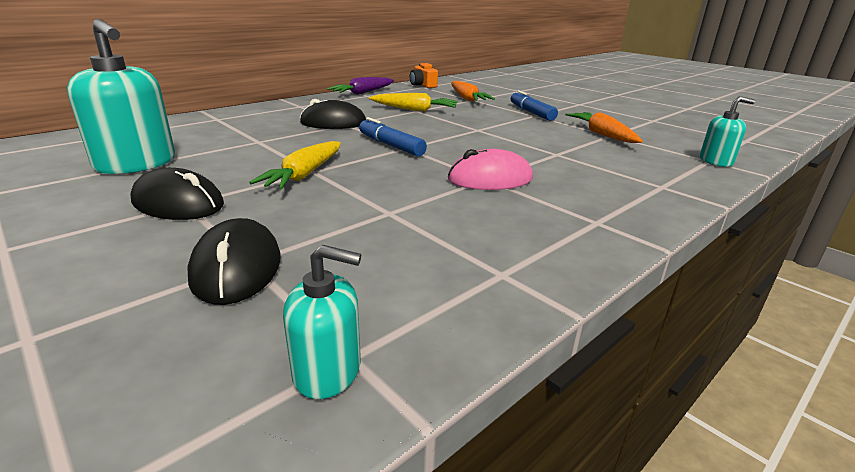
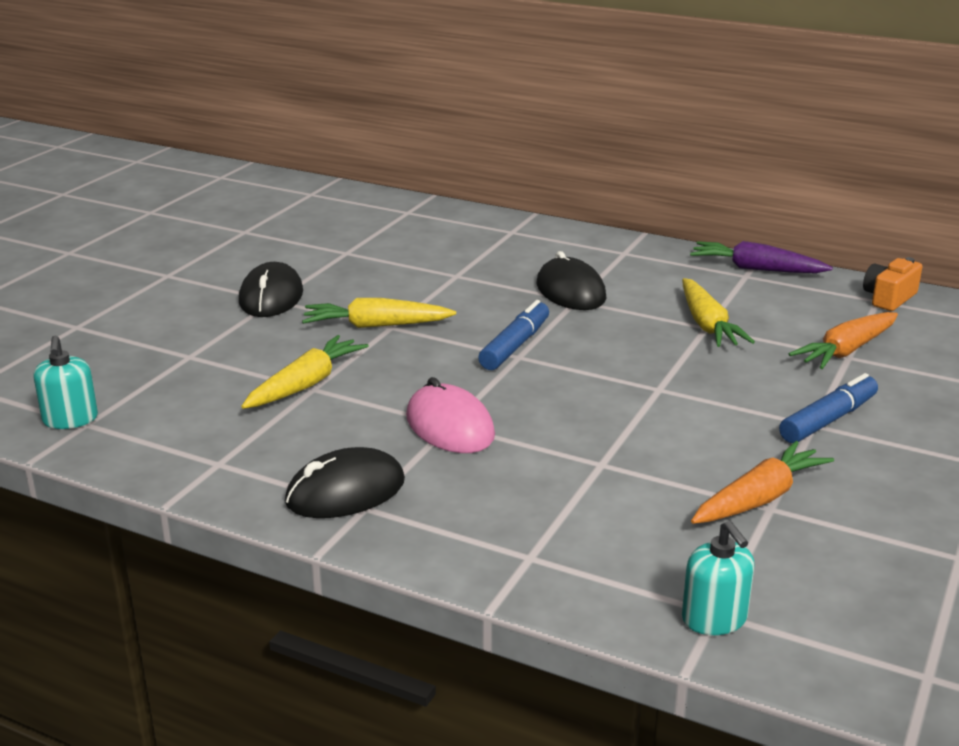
camera: 70 degrees right, 0 degrees up
(136, 164) = (342, 250): turquoise soap dispenser -> none
(237, 267) = (177, 354): black mouse -> black mouse (345, 492)
(379, 214) = (306, 384): none -> yellow carrot

